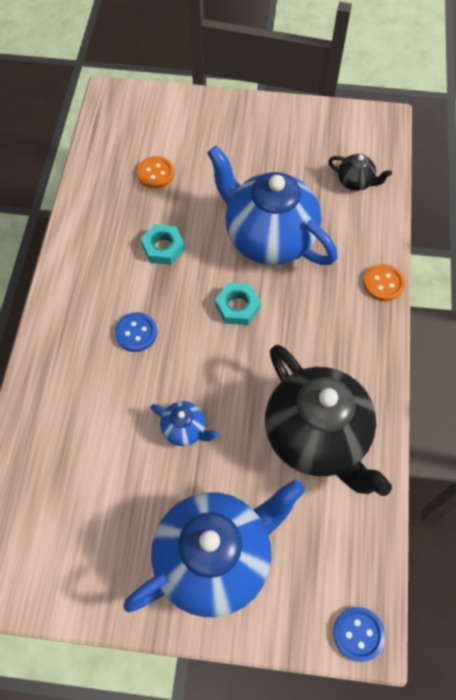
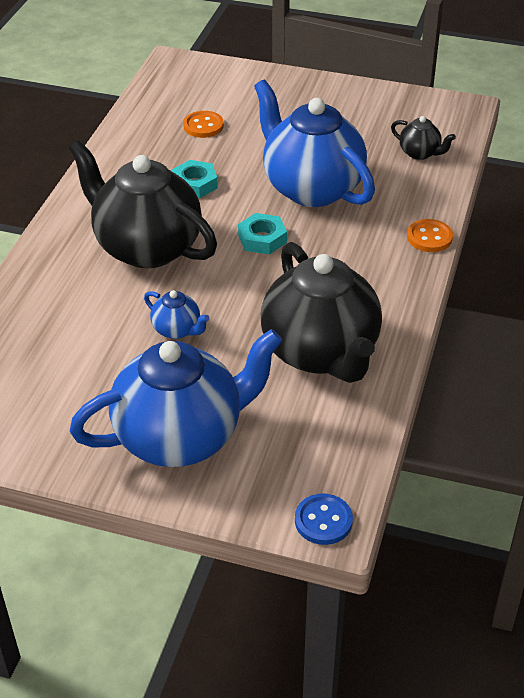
camera: 10 degrees right, 20 degrees down
(136, 333) = (147, 247): blue button -> black teapot

